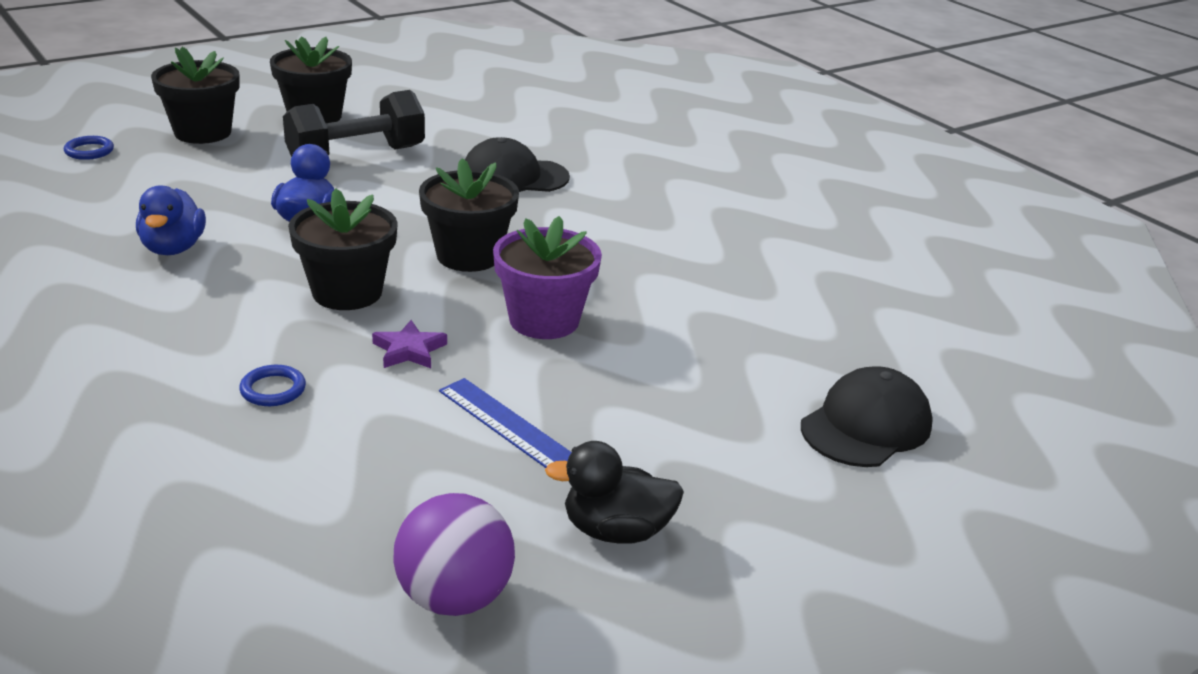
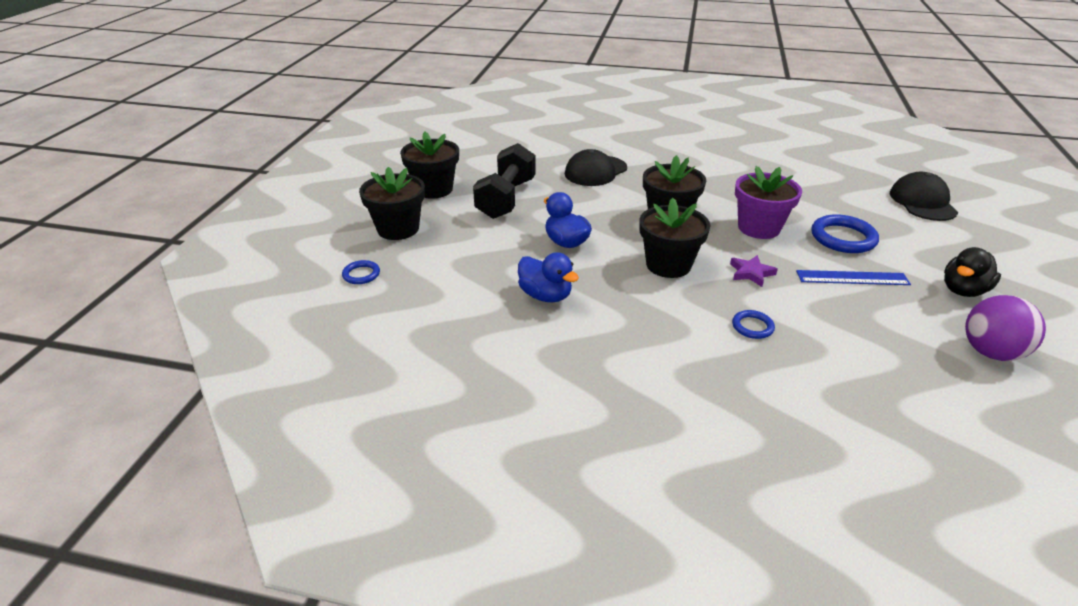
camera: 40 degrees left, 5 degrees up
(621, 389) = (843, 238): none -> blue ring

